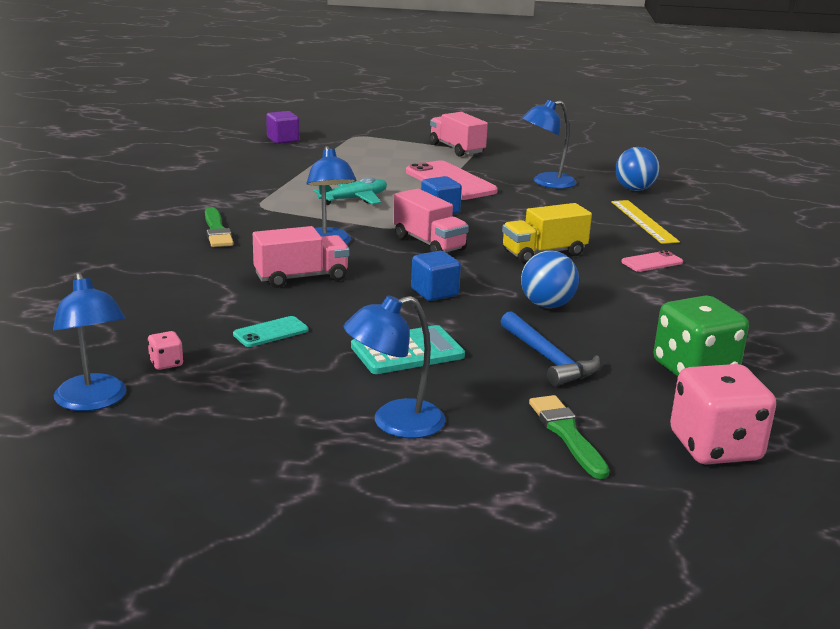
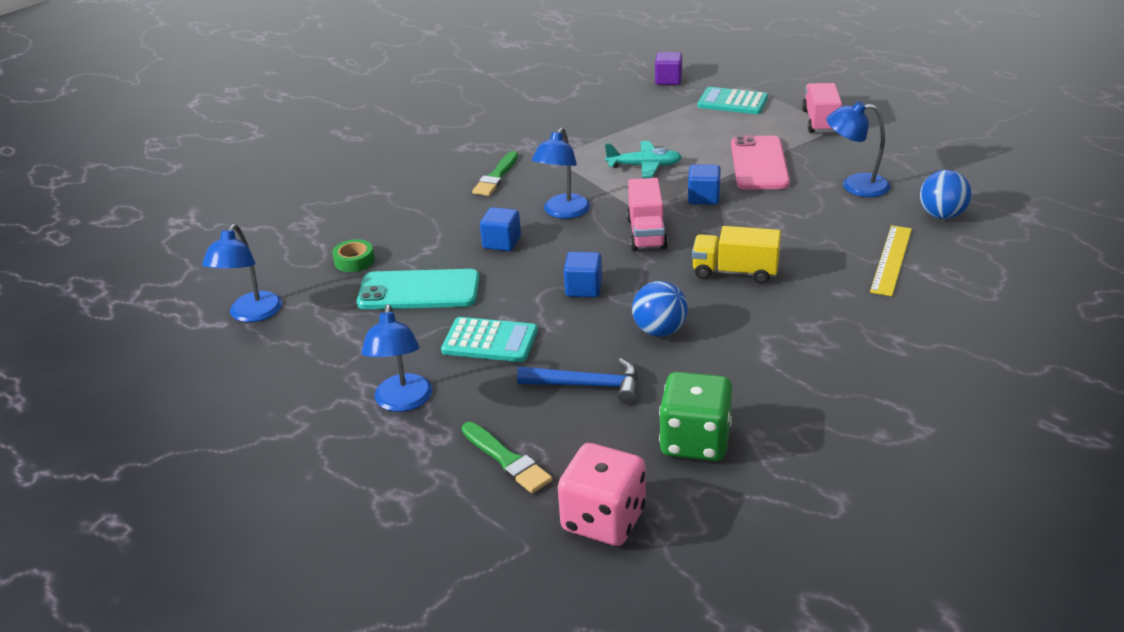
camera: 40 degrees right, 10 degrees up
(156, 326) = (354, 261): none -> green tape
(166, 363) = (324, 297): pink dice -> none
(271, 332) = (419, 291): turquoise phone -> turquoise phone, size x2.02
(301, 277) = (502, 243): pink truck -> blue cube
(364, 146) = (732, 102): none -> turquoise calculator
(394, 423) = (403, 402): blue lamp -> blue lamp turned 105 degrees counterclockwise
(548, 359) = (587, 385): blue hammer -> blue hammer turned 90 degrees counterclockwise
(567, 434) = (507, 460): green brush -> green brush turned 120 degrees clockwise
(652, 262) = (827, 312): pink phone -> none

